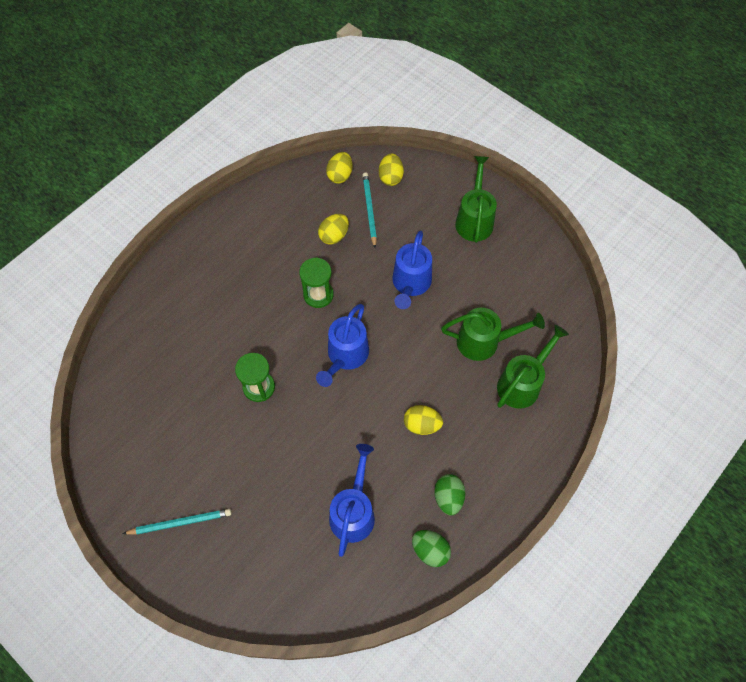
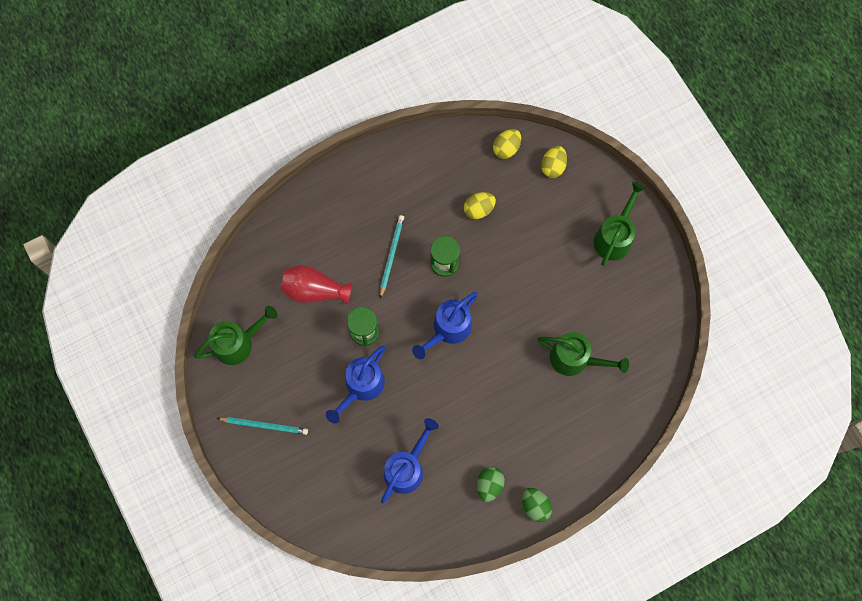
camera: 20 degrees right, 10 degrees up
(192, 364) = (315, 290): none -> red vase
(369, 210) = (520, 194): turquoise pencil -> turquoise pencil (391, 255)
(410, 284) = (530, 282): blue watering can -> blue watering can (361, 387)
(422, 425) = (491, 415): yellow egg -> none
(430, 550) = (457, 522): green egg -> green egg (535, 505)
(522, 383) = (593, 408): green watering can -> green watering can (239, 343)

